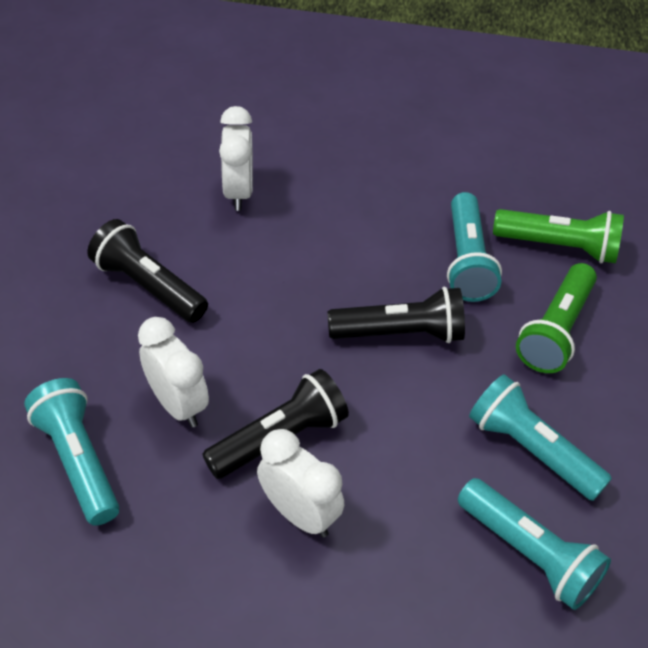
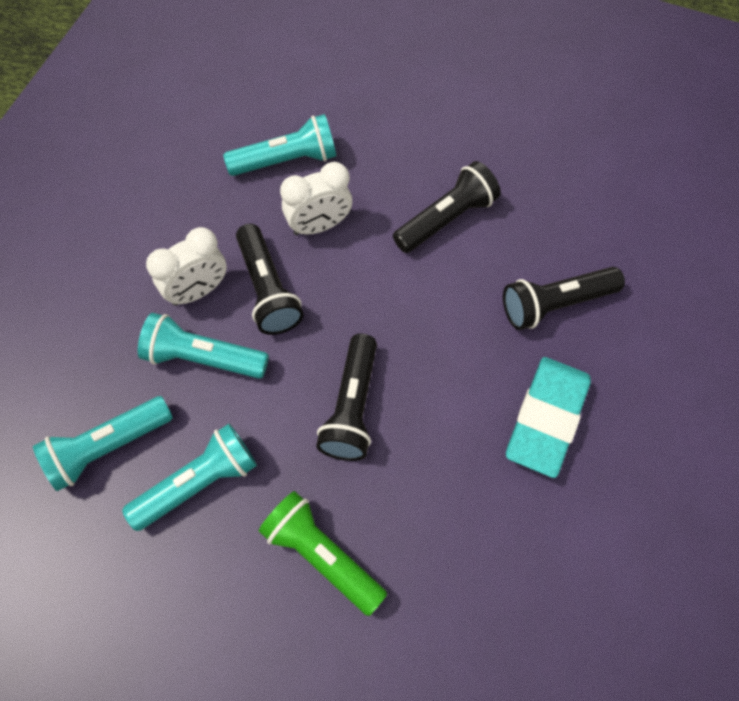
camera: 105 degrees right, 15 degrees up
(238, 192) = (555, 304): white clock -> black flashlight
(362, 190) = (546, 418): none -> turquoise eraser
(467, 261) = (430, 496): turquoise flashlight -> turquoise flashlight (203, 357)
(559, 247) = (434, 604): green flashlight -> none

